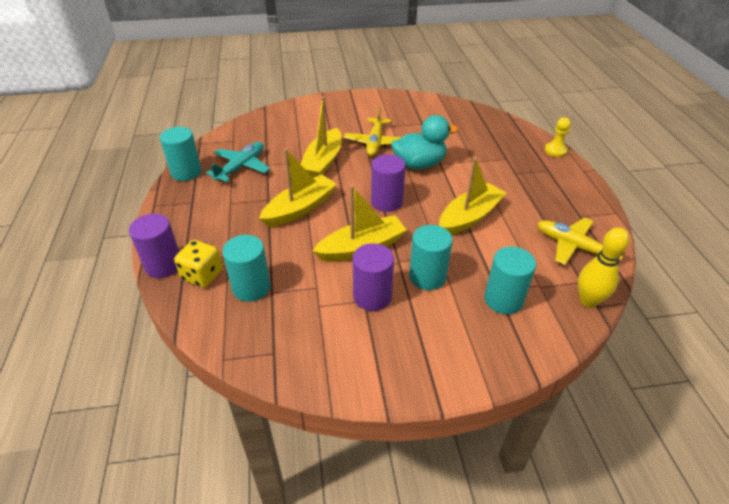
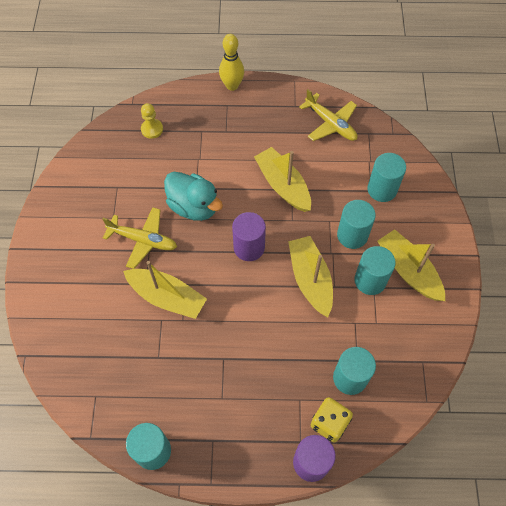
camera: 80 degrees left, 20 degrees up
(241, 167) = (157, 386): turquoise plane -> none
(300, 208) = (245, 327): yellow boat -> yellow boat (408, 270)
(372, 296) = (370, 280): purple cylinder -> turquoise cylinder
(419, 164) = (194, 206): turquoise duck -> turquoise duck turned 135 degrees clockwise
(555, 150) = (198, 89): yellow pawn -> yellow pawn (152, 129)
(574, 246) = (330, 124): yellow plane -> yellow plane turned 90 degrees counterclockwise
(588, 301) = (388, 137): yellow bowling pin -> yellow bowling pin (232, 86)

